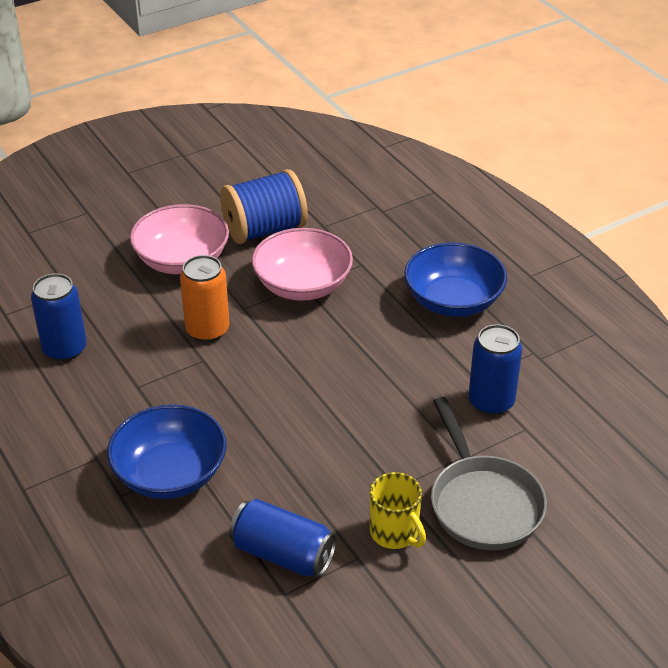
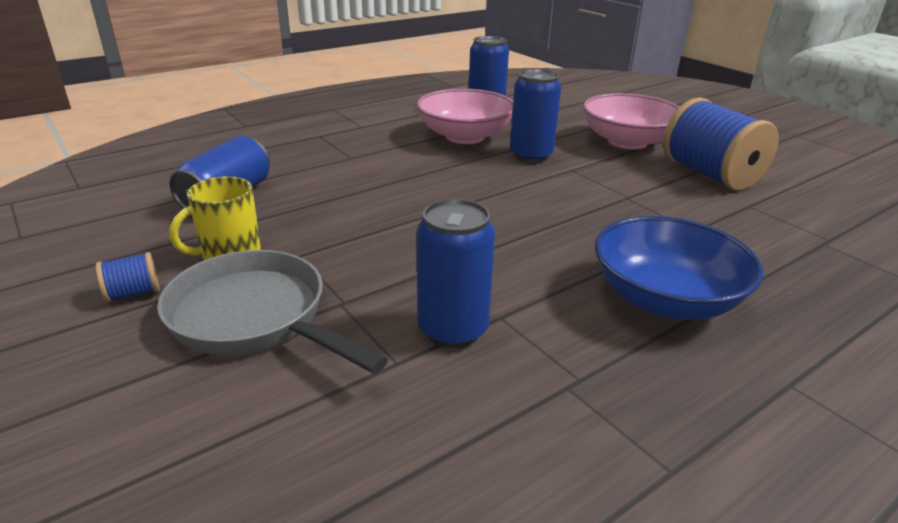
camera: 85 degrees right, 10 degrees down
(170, 474) = (340, 150): blue bowl -> none
(207, 330) = (531, 156): orange can -> blue can
(302, 285) = (628, 196): pink bowl -> pink bowl (465, 136)
(455, 583) = (133, 293): none -> blue spool
(483, 503) = (254, 317): grey pan -> grey pan turned 60 degrees clockwise

